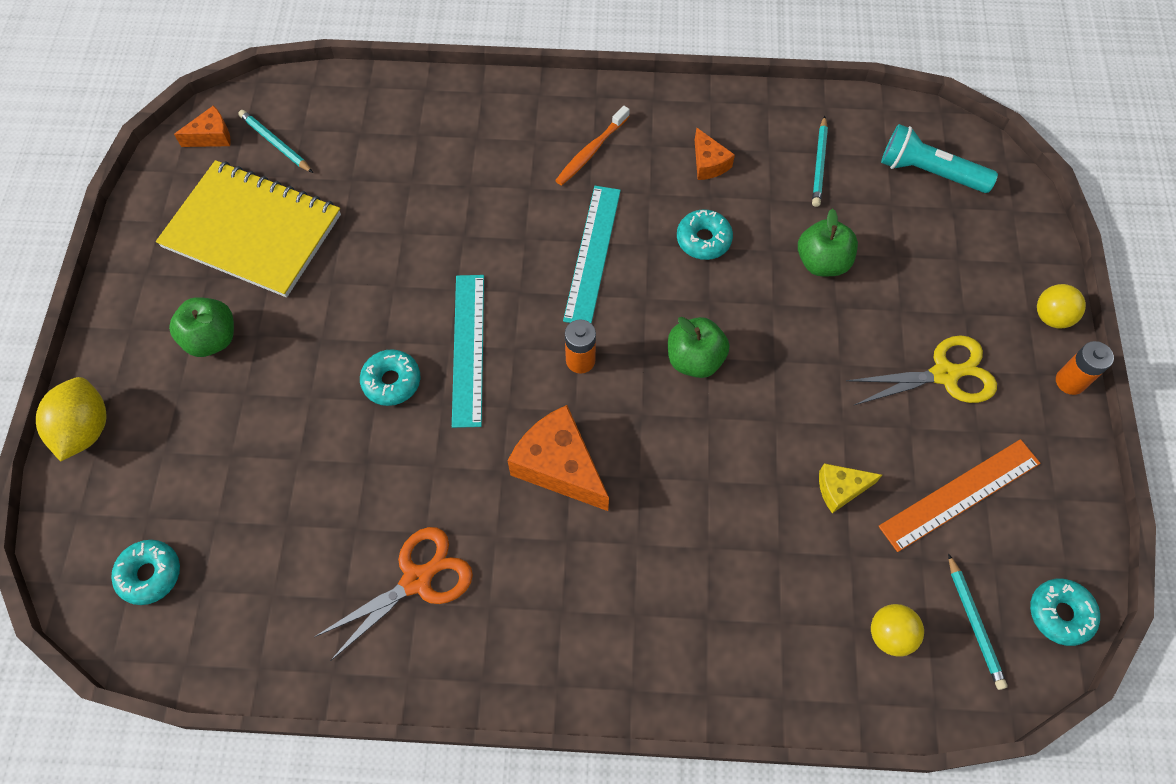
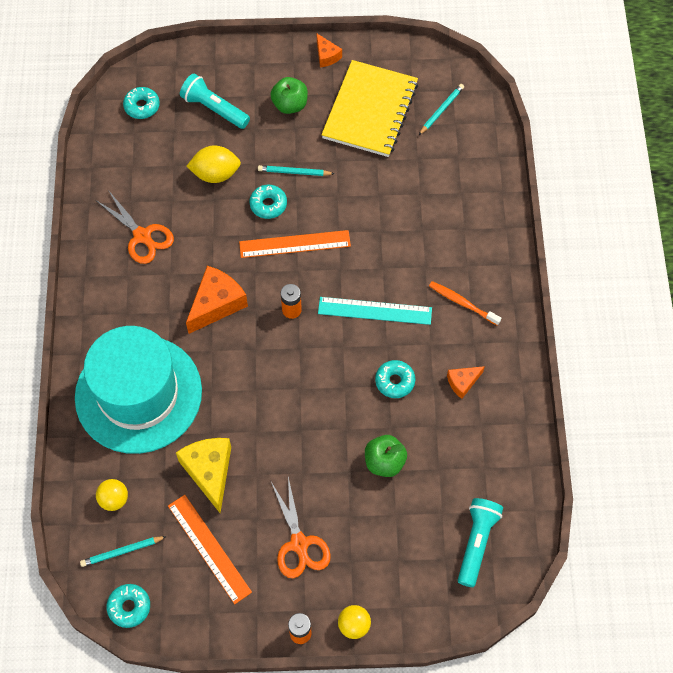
camera: 85 degrees right, 0 degrees up
(85, 429) = (226, 56): yellow lemon -> yellow lemon (215, 174)
(188, 453) = (214, 109): none -> turquoise flashlight
(212, 136) = (442, 73): orange cheese -> orange cheese (326, 56)
(468, 349) = (295, 244): turquoise ruler -> orange ruler
(694, 359) = (298, 379): green apple -> none
(709, 592) = (138, 394): none -> turquoise hat
(819, 164) = (473, 460): turquoise pencil -> turquoise pencil (294, 172)
(840, 489) = (209, 471): yellow cheese -> yellow cheese, size x1.82
(944, 374) = (299, 543): yellow scissors -> orange scissors

